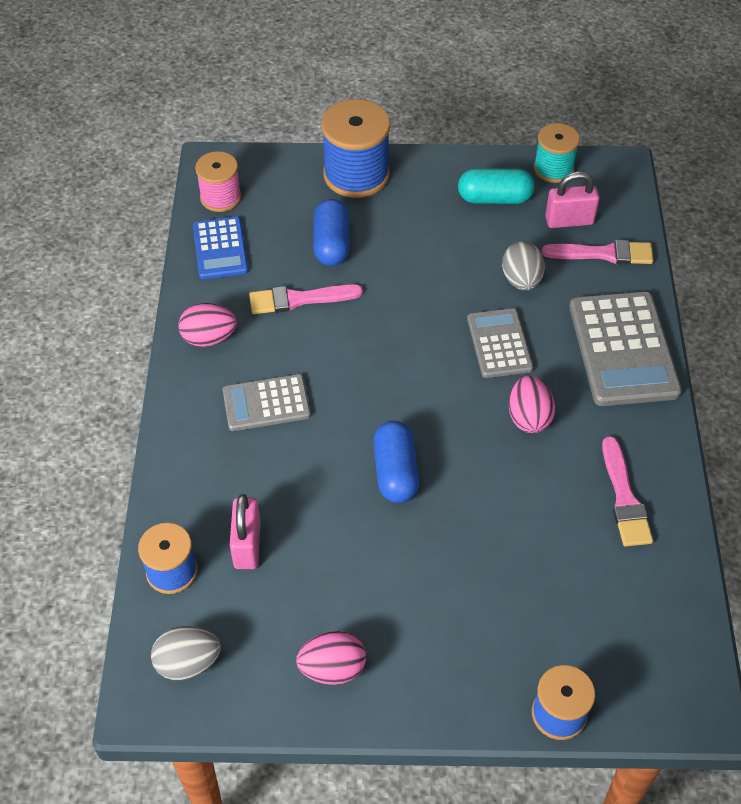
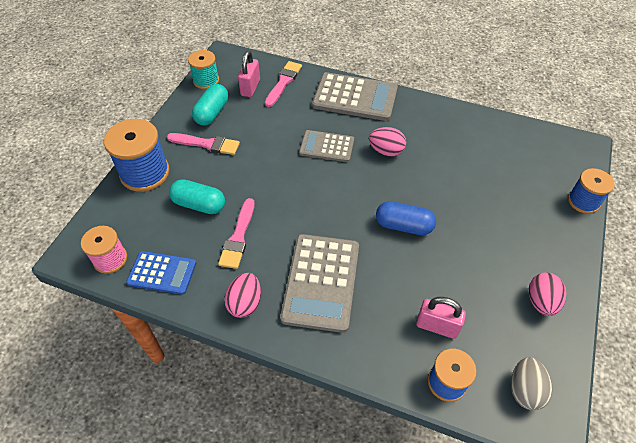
camera: 70 degrees left, 0 degrees up
(266, 403) = (321, 282): grey calculator -> grey calculator, size x1.66
(332, 244) = (199, 204): blue capsule -> turquoise capsule
(521, 280) = (283, 122): grey egg -> none
(624, 498) = (454, 130): pink brush -> pink brush (207, 144)

